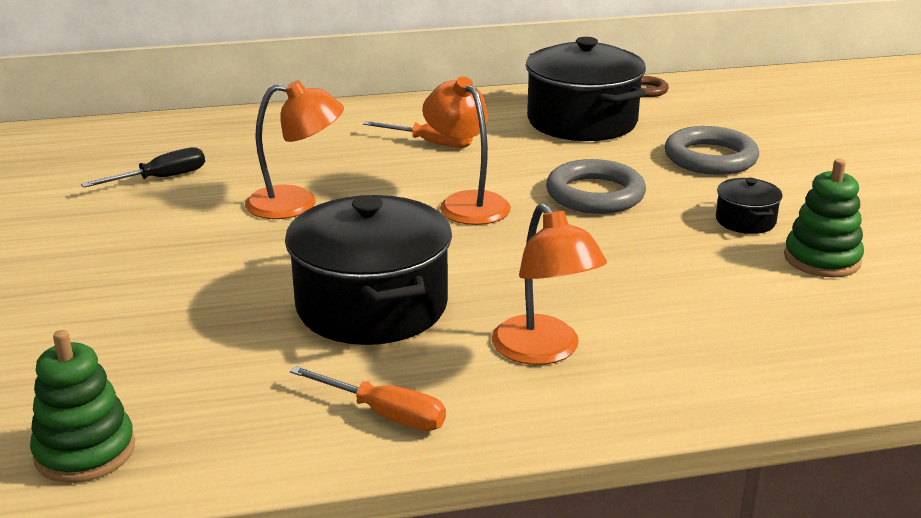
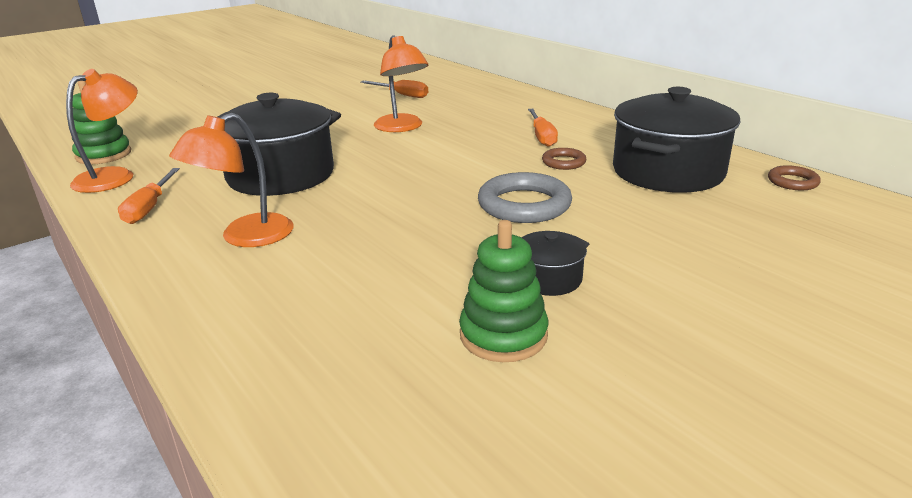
camera: 65 degrees right, 0 degrees up
(161, 178) = (401, 95): black screwdriver -> orange screwdriver
(466, 203) = (455, 167): orange lamp -> orange lamp (115, 176)
(512, 152) = (563, 162): none -> brown ring
(710, 158) = (676, 238): grey ring -> none

